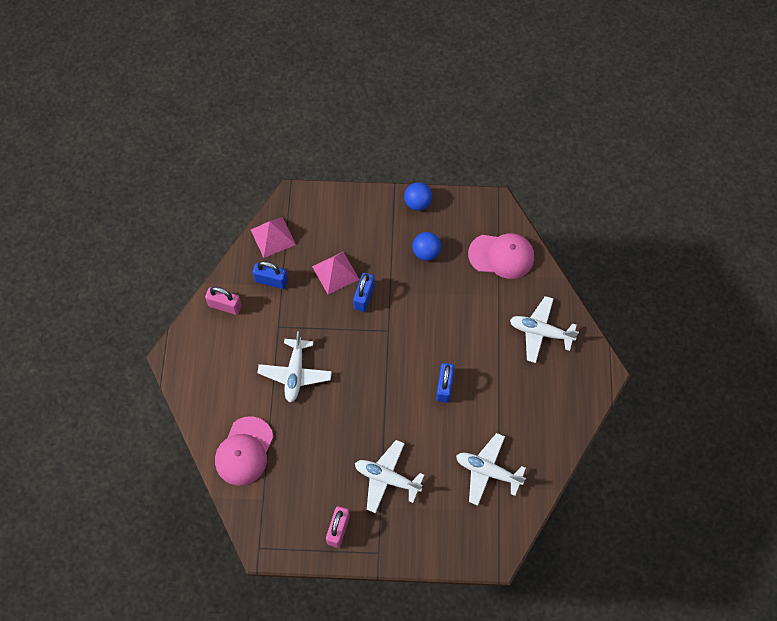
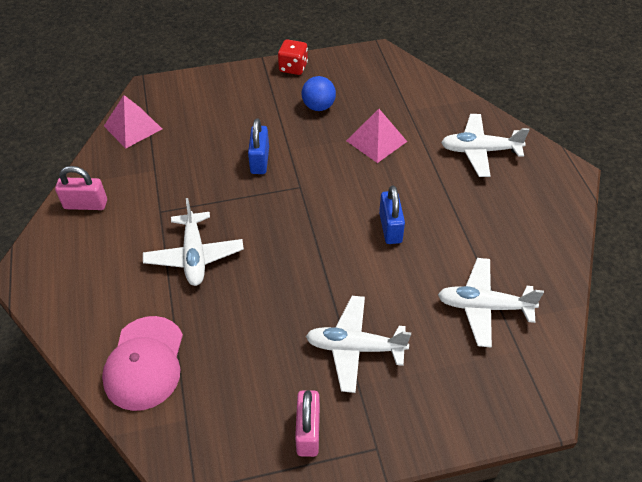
camera: 15 degrees left, 15 degrees down
(271, 281) = (140, 168): blue padlock -> none
(335, 272) = (217, 145): pink pyramid -> pink pyramid (376, 141)
(417, 203) = (293, 67): blue ball -> red dice
(501, 256) = (404, 93): pink cap -> none

